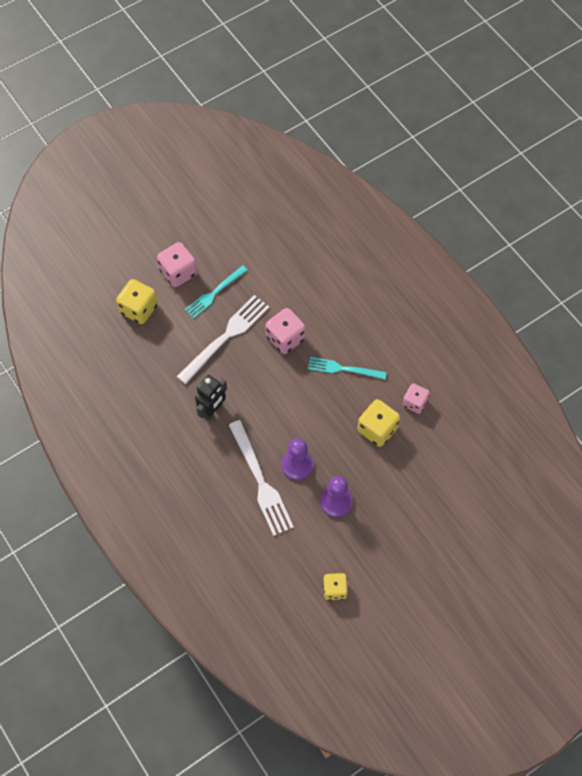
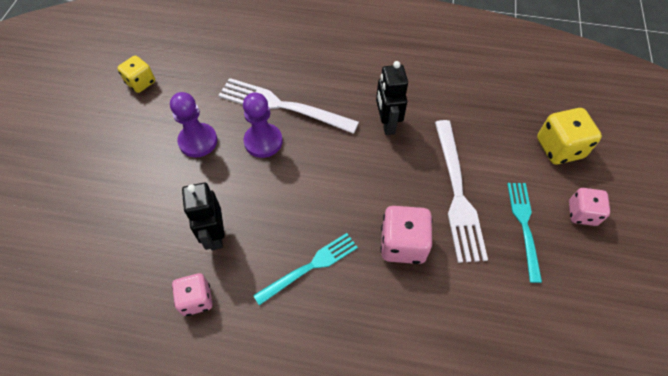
camera: 135 degrees right, 5 degrees down
(178, 272) = (582, 213): pink dice -> pink dice, size x0.66
(377, 429) = (215, 235): yellow dice -> black robot

